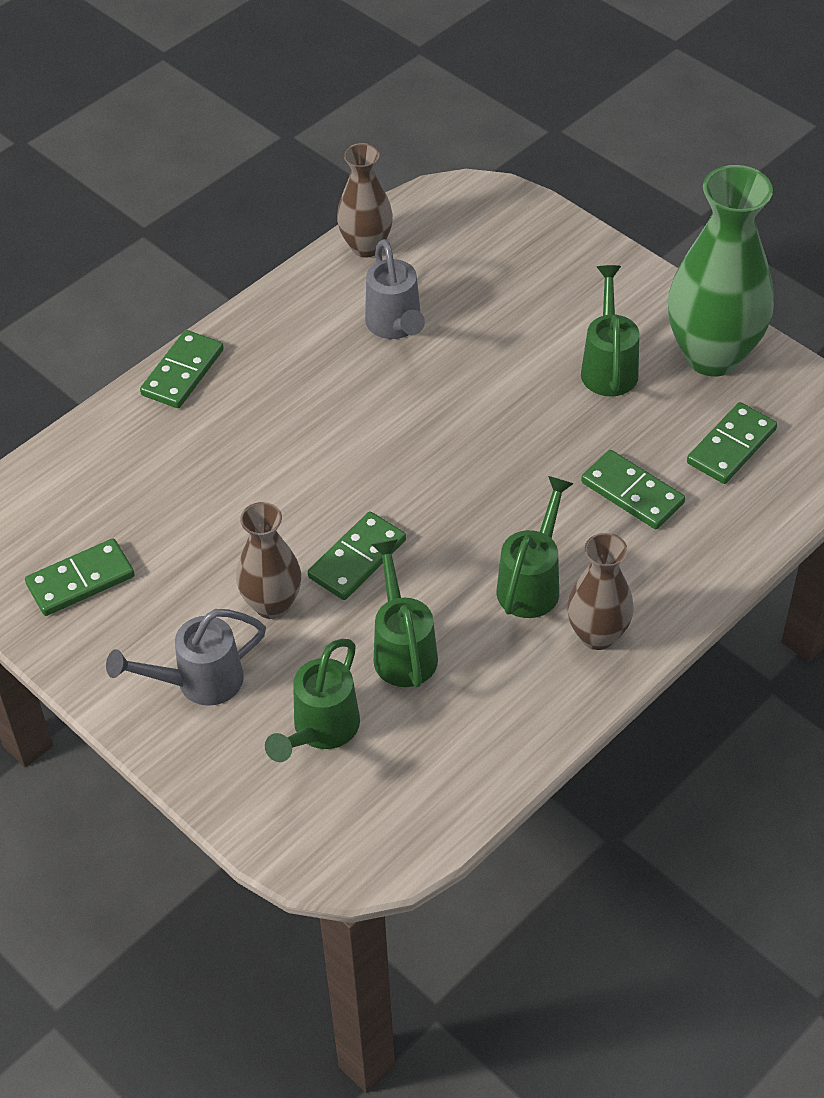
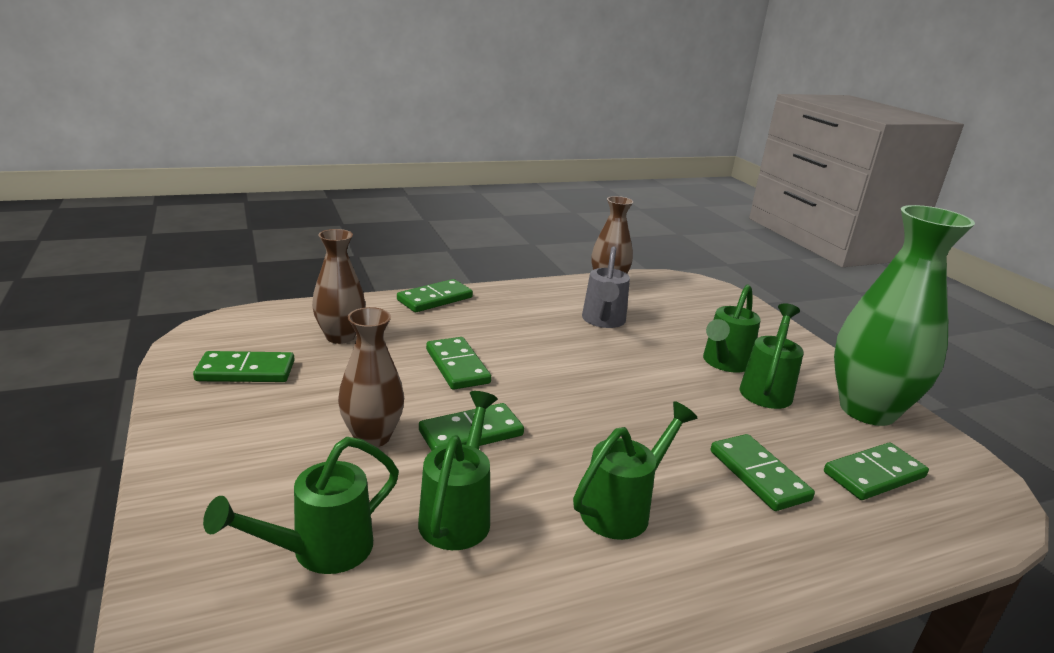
camera: 20 degrees right, 25 degrees down
(198, 683) = (254, 467): grey watering can -> none
(285, 475) = (457, 366): none -> green domino
(553, 344) = (724, 364): none -> green watering can
(597, 635) = (672, 581): brown vase -> brown vase (340, 337)

